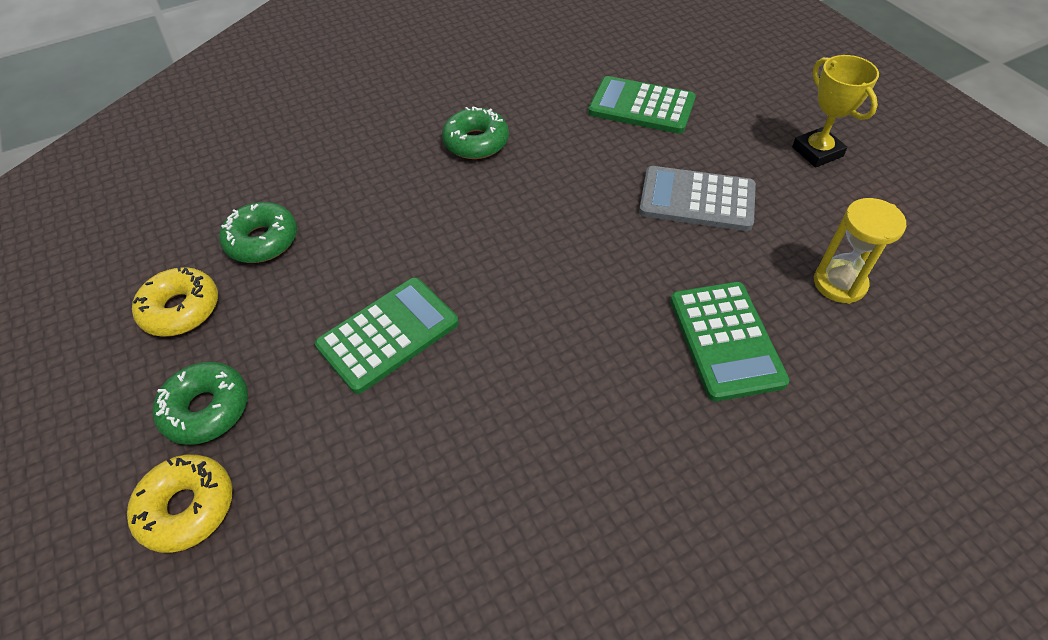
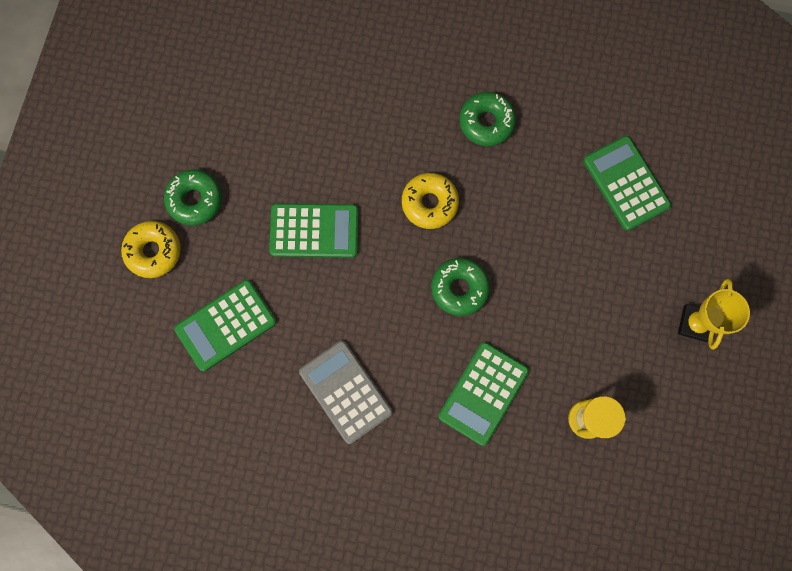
camera: 40 degrees right, 25 degrees up
(181, 309) = (222, 117): yellow donut -> yellow donut (429, 203)
(262, 241) = (297, 99): green donut -> green donut (459, 288)
(364, 514) = (226, 325): none -> green calculator
(697, 200) = (574, 291): grey calculator -> grey calculator (345, 392)

